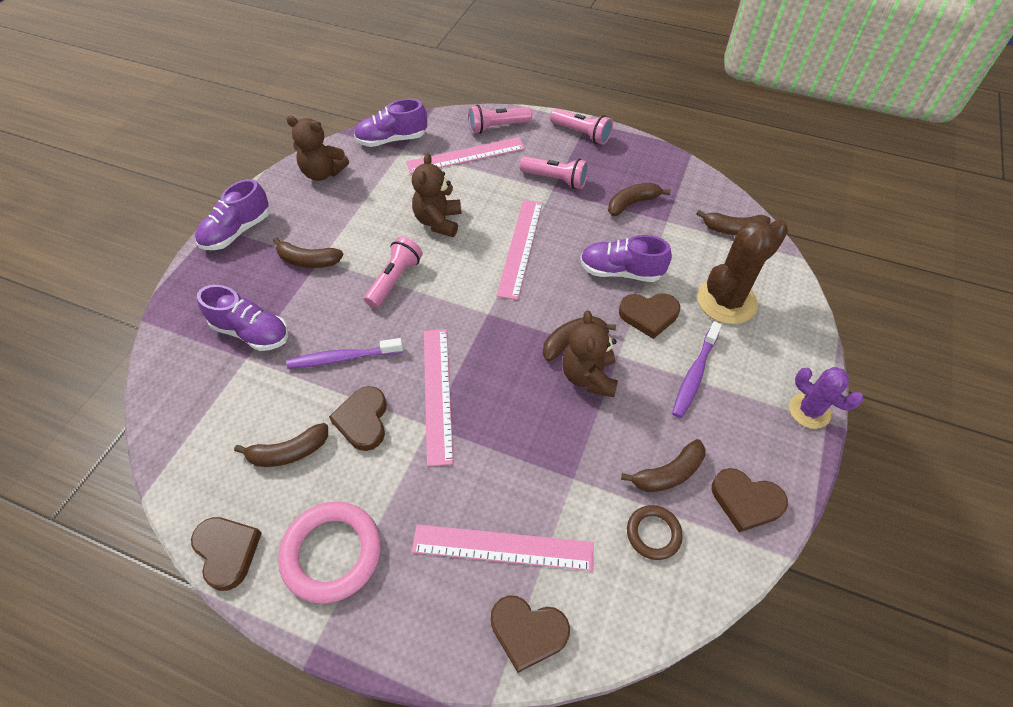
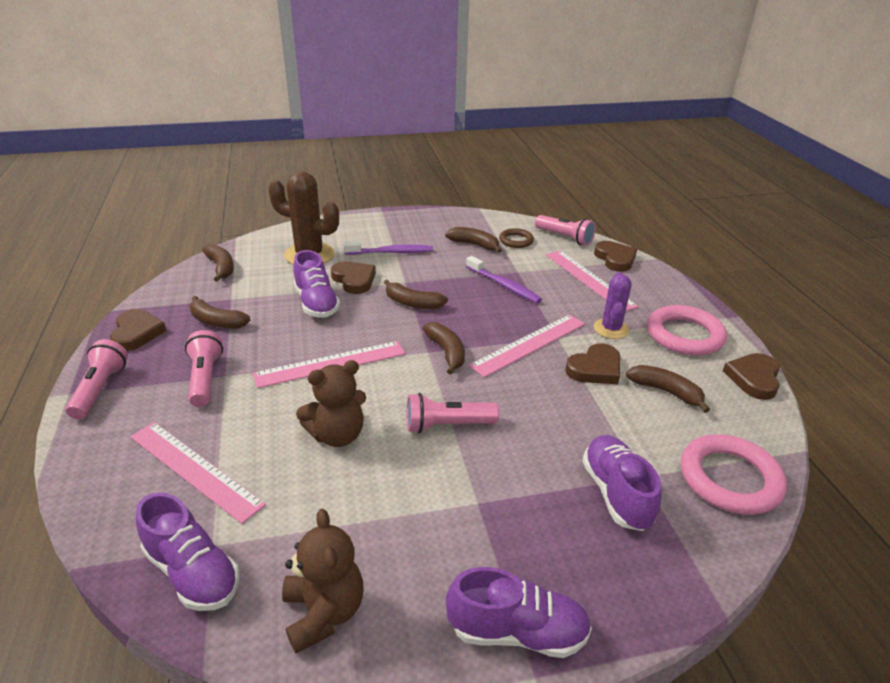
camera: 125 degrees left, 20 degrees down
(187, 410) = (730, 479): none -> pink ring
(308, 260) = (489, 512): brown banana -> brown banana (446, 352)
(343, 358) = (563, 410): purple toothbrush -> purple toothbrush (504, 285)
(497, 127) = (111, 467): pink flashlight -> pink flashlight (565, 238)
(588, 376) = (437, 287): brown teddy bear -> none
(746, 501) = (462, 222): brown heart -> brown heart (136, 333)
(809, 411) = (379, 216): purple cactus -> purple cactus (611, 329)

